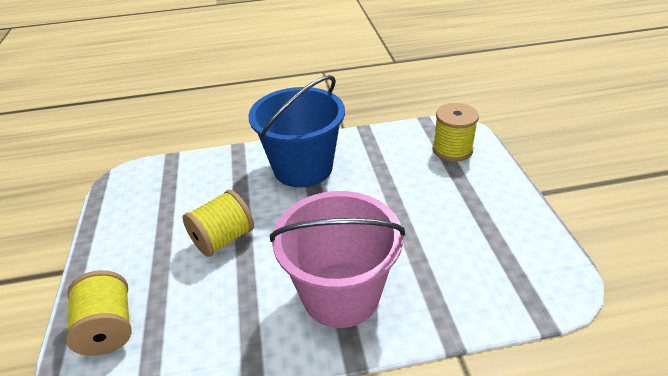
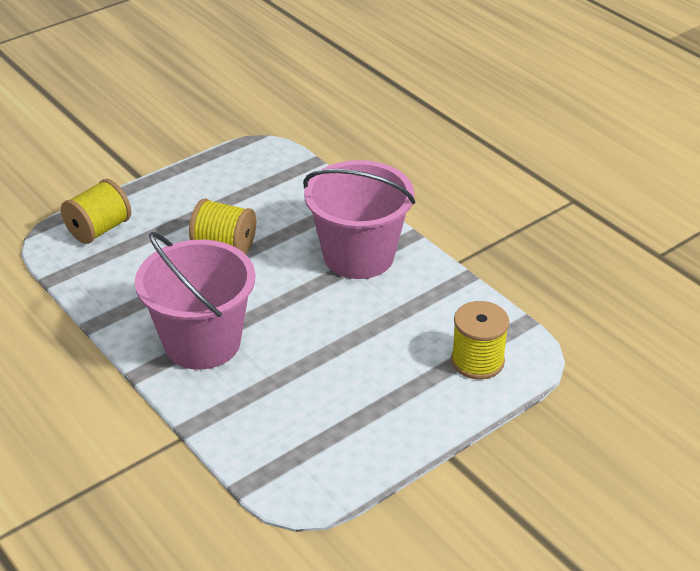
camera: 60 degrees right, 0 degrees up
(303, 168) = (358, 256): blue bucket -> pink bucket

